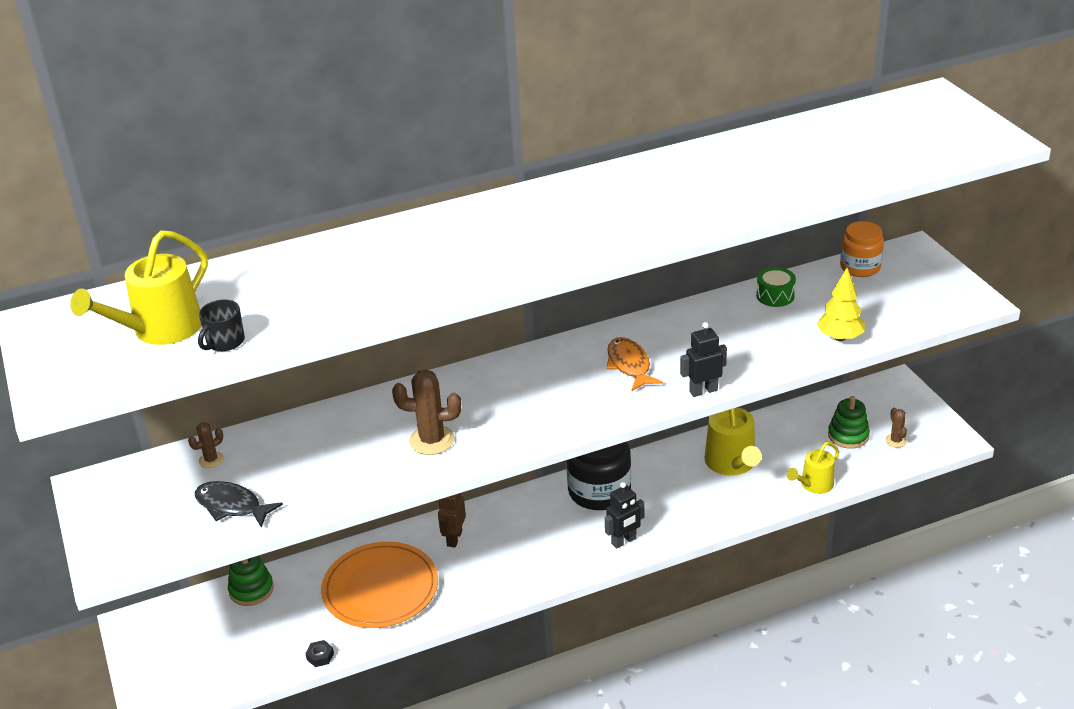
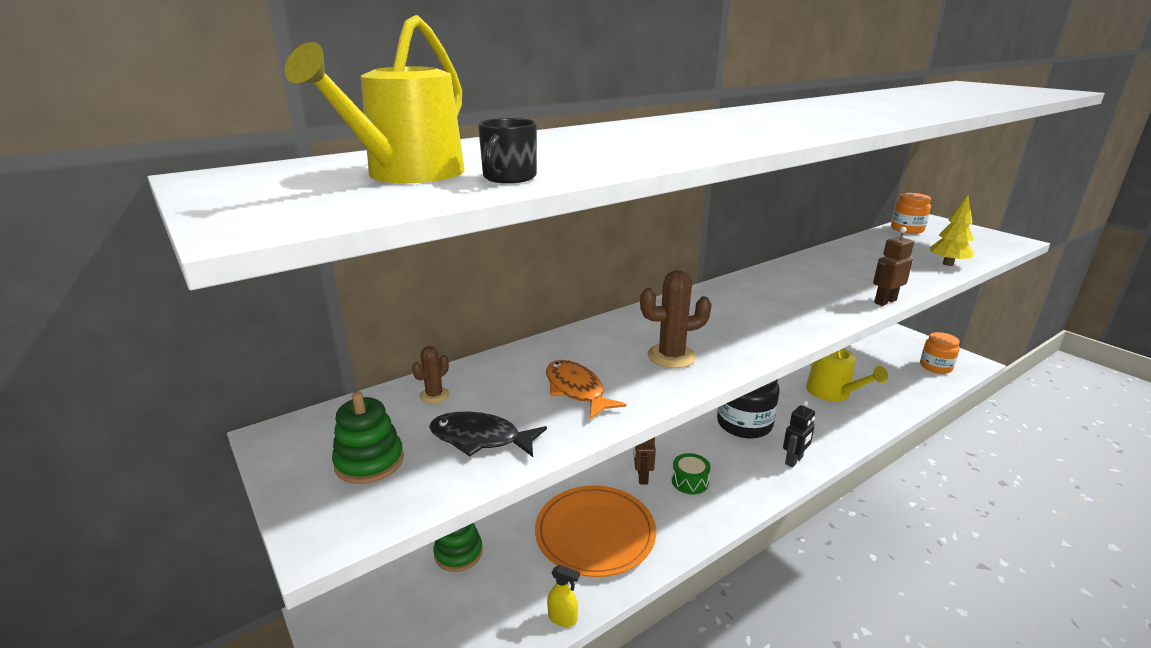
camera: 15 degrees left, 10 degrees down
(320, 656) = (563, 618): black nut -> yellow spray bottle
(629, 365) = (802, 290): orange fish -> orange fish (576, 390)
(703, 391) = (885, 301): black robot -> brown robot
(775, 296) = (867, 246): green drum -> green drum (690, 481)
(813, 485) = (907, 401): yellow watering can -> none
(848, 435) = (899, 366): green stacking toy -> green stacking toy (369, 462)
(896, 441) = (935, 367): brown cactus -> orange jar

